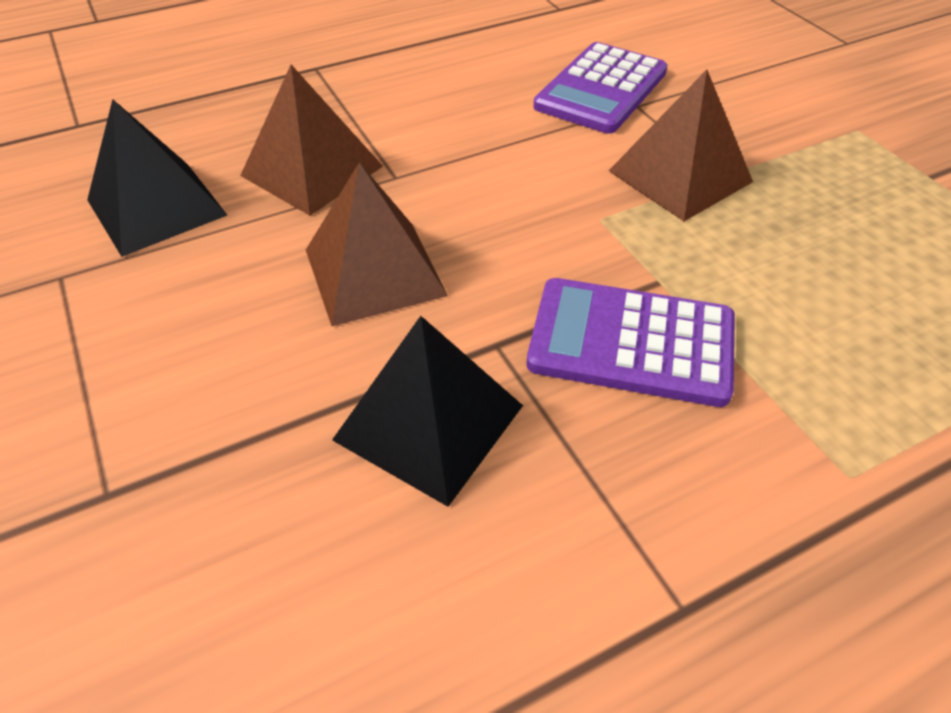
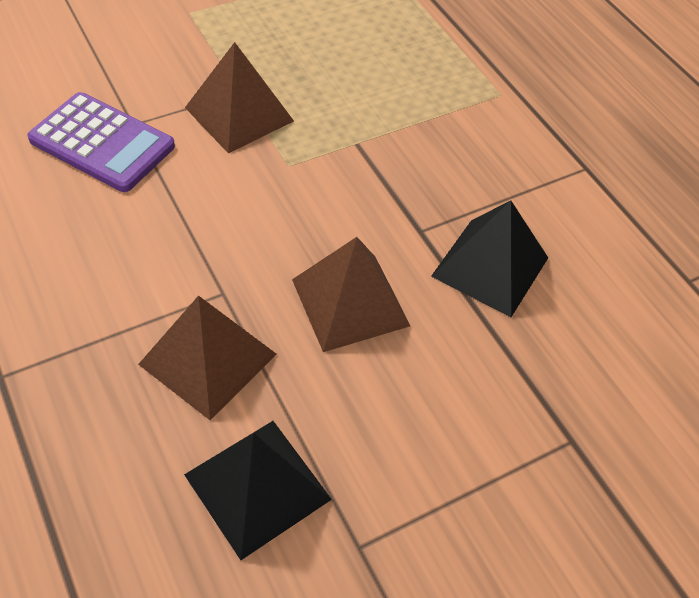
camera: 95 degrees left, 5 degrees up
(631, 342) = (414, 164): purple calculator -> none

